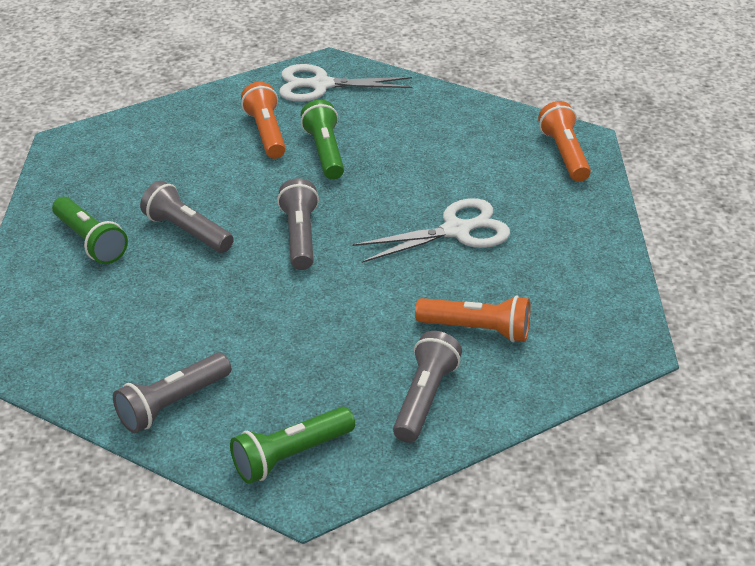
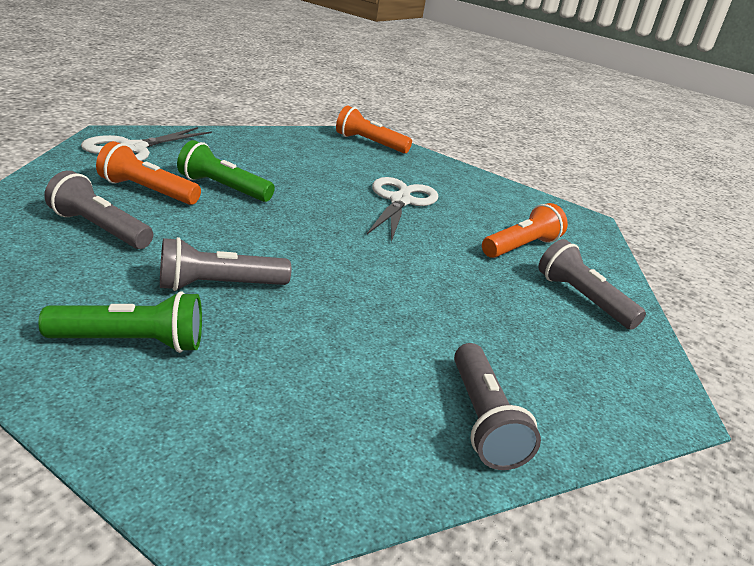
camera: 60 degrees left, 10 degrees down
(291, 455) = (612, 388): green flashlight -> none
(300, 236) = (317, 247): grey flashlight -> grey flashlight (99, 229)

